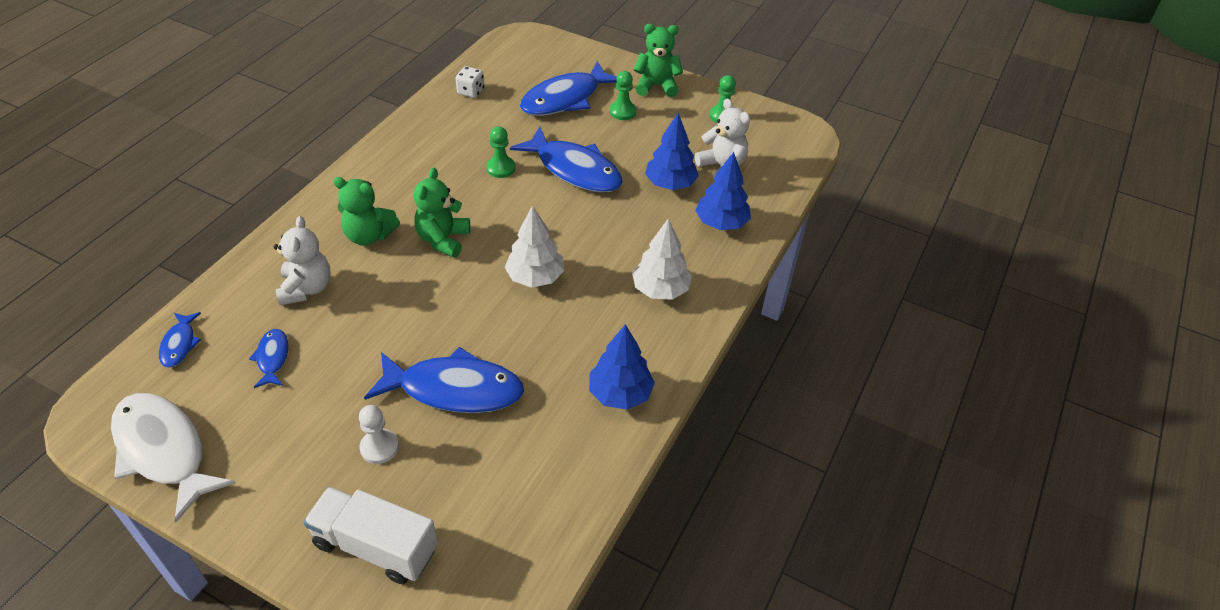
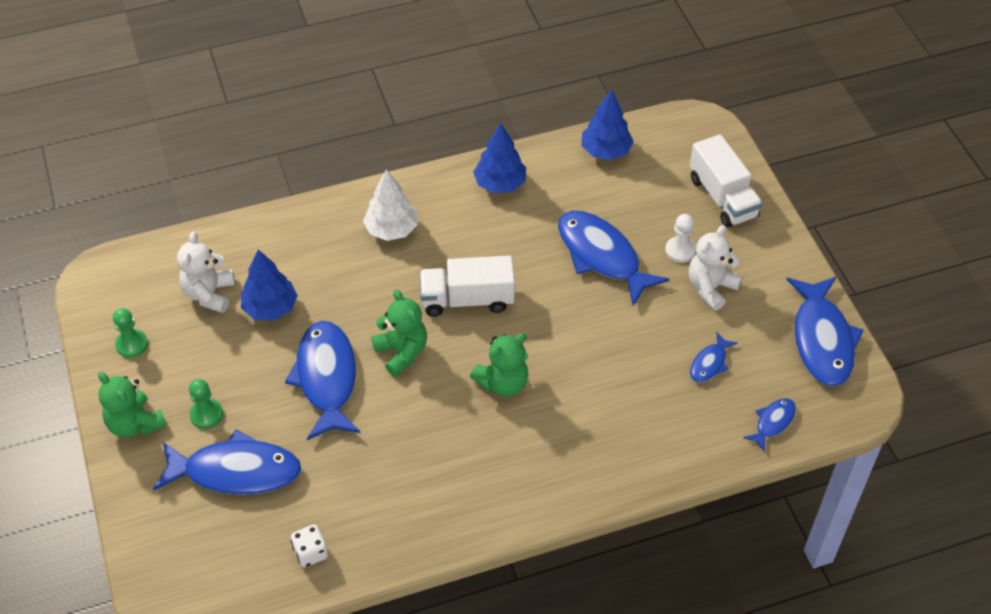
camera: 135 degrees left, 5 degrees up
(164, 451) = (822, 340): white fish -> blue fish
(306, 288) = (646, 410): white teddy bear -> white teddy bear (710, 288)
(369, 235) = (558, 430): green teddy bear -> green teddy bear (401, 352)
(501, 168) = (385, 426): green pawn -> none
(535, 277) = (467, 299): white tree -> white truck
(721, 223) = (281, 248): blue tree -> blue tree (605, 151)

